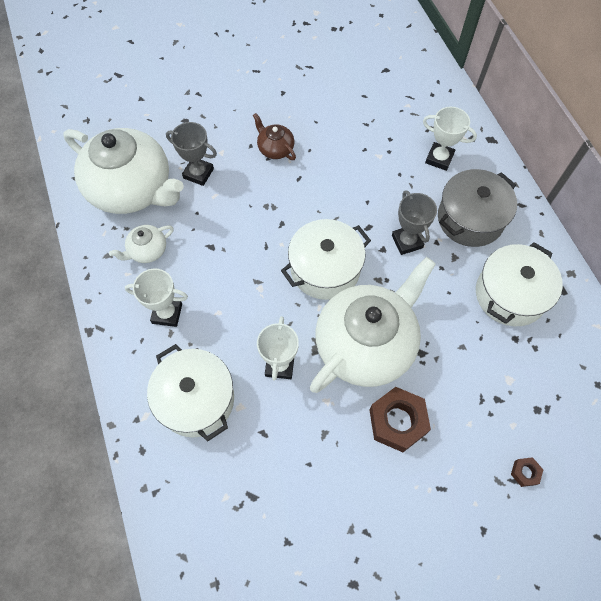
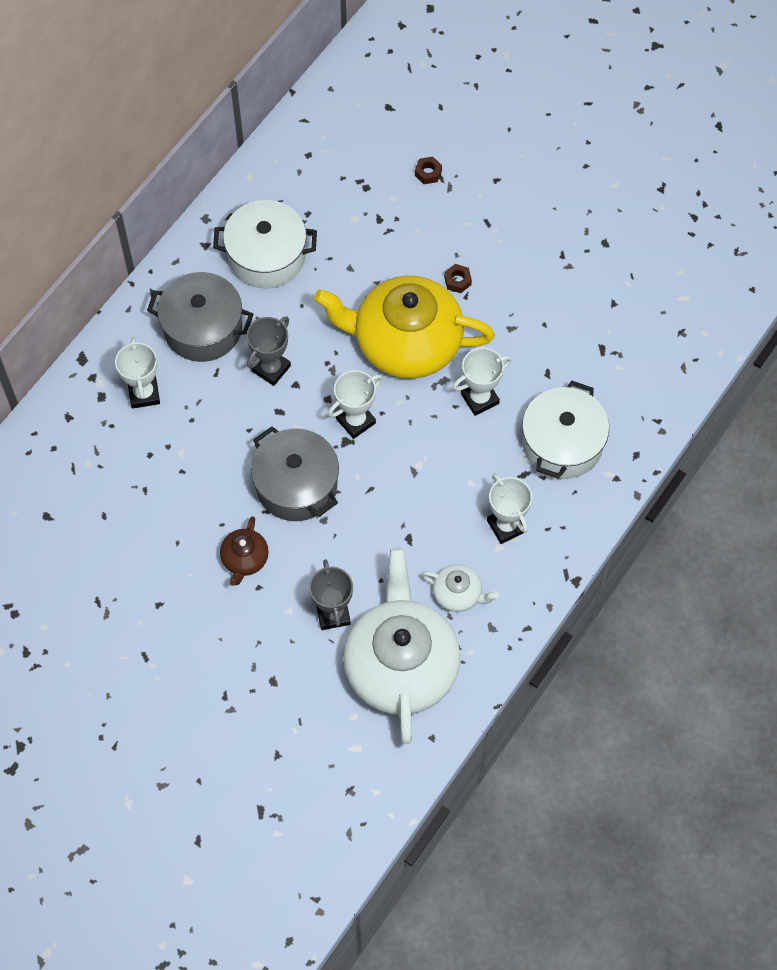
camera: 125 degrees left, 0 degrees up
(304, 205) = (296, 485): none -> grey pot
(325, 269) = (356, 421): white pot -> white trophy
(366, 344) = (405, 343): white teapot -> yellow teapot
(397, 422) = (457, 281): brown nut -> brown nut, size x0.47

